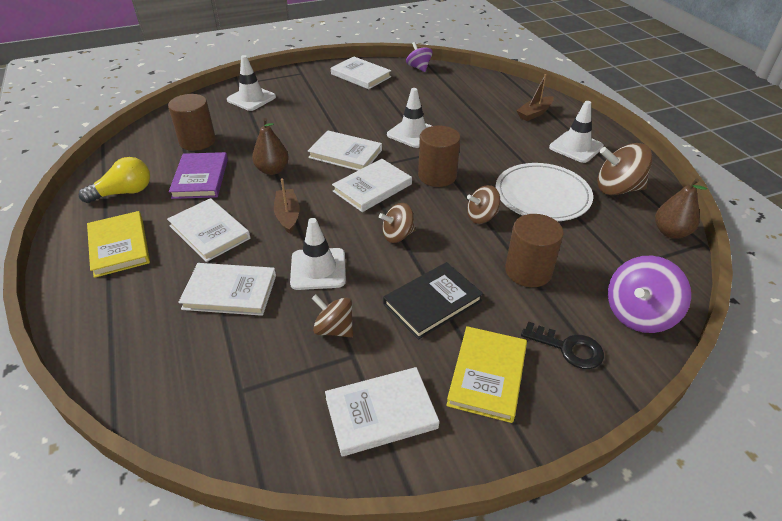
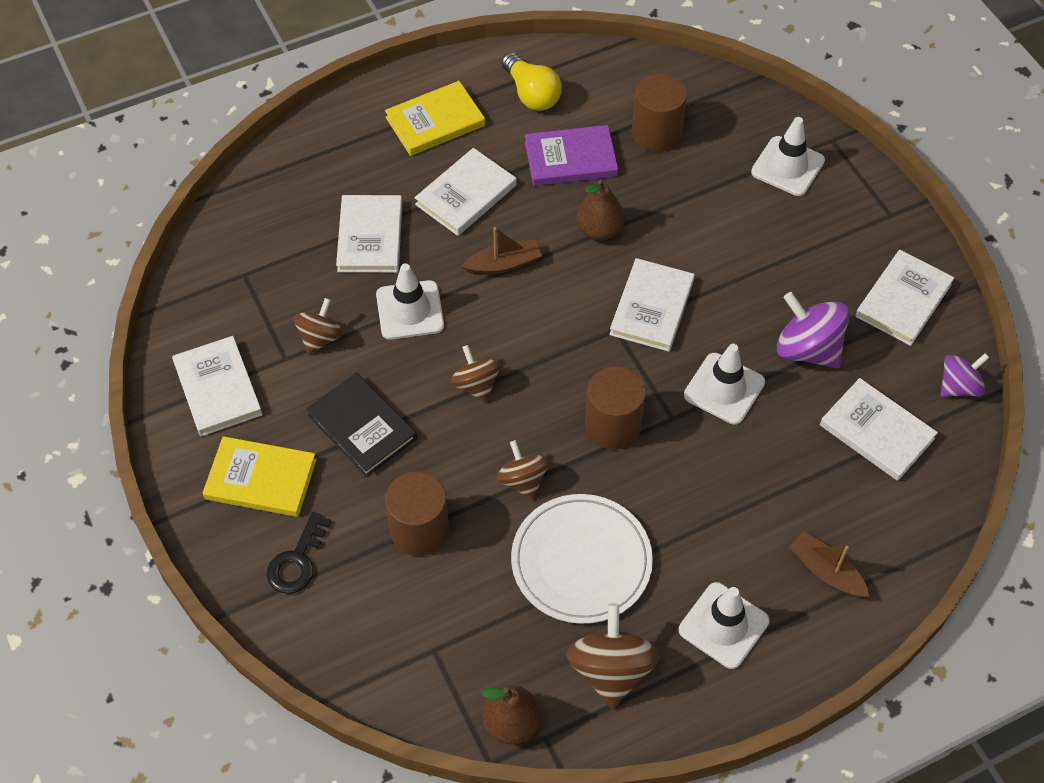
camera: 85 degrees right, 15 degrees up
(372, 188) = (573, 349): white book -> white book (876, 432)
(638, 314) = (350, 646): purple spinning top -> purple spinning top (807, 349)

